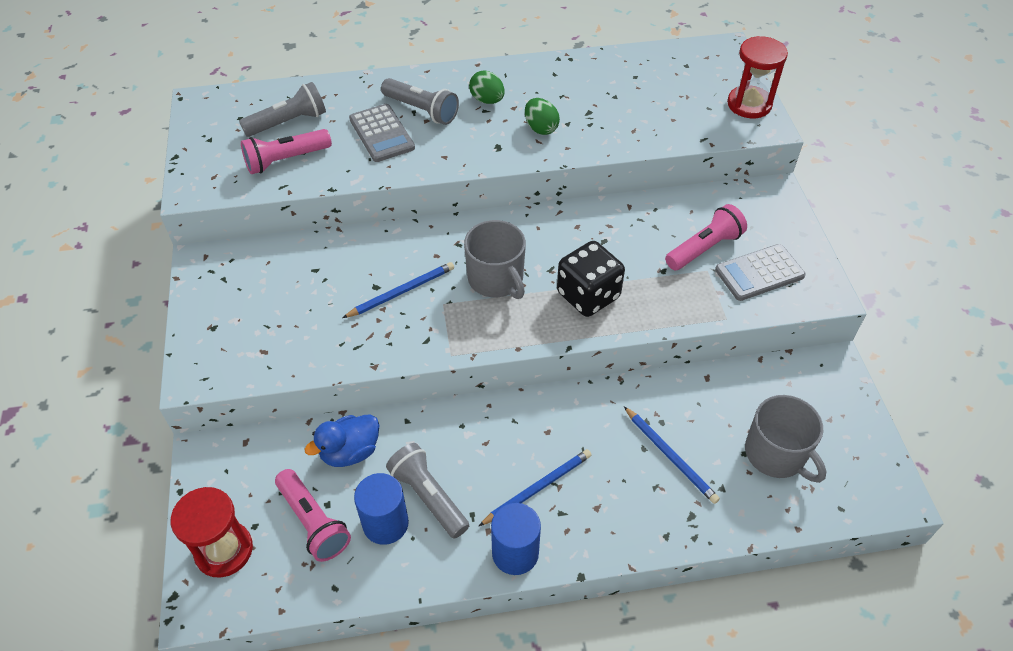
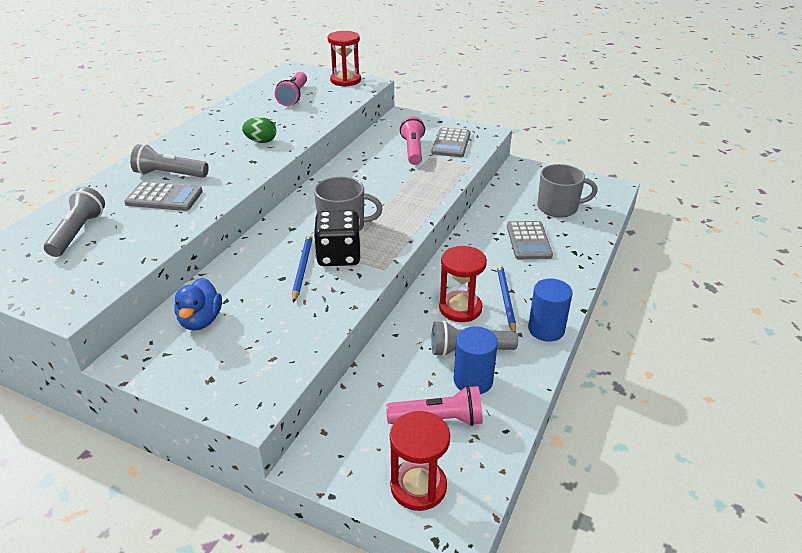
camera: 55 degrees left, 15 degrees down
(286, 160) = (117, 248): pink flashlight -> pink flashlight (293, 97)
(350, 452) = (394, 374): blue duck -> blue duck (201, 320)
(421, 110) = (169, 174): grey flashlight -> grey flashlight turned 150 degrees counterclockwise
(487, 100) = (204, 148): green egg -> none
(489, 454) = (460, 308): none -> red hourglass
(588, 295) = (399, 199): black dice -> black dice (339, 256)
(670, 456) = (528, 241): blue pencil -> grey calculator

